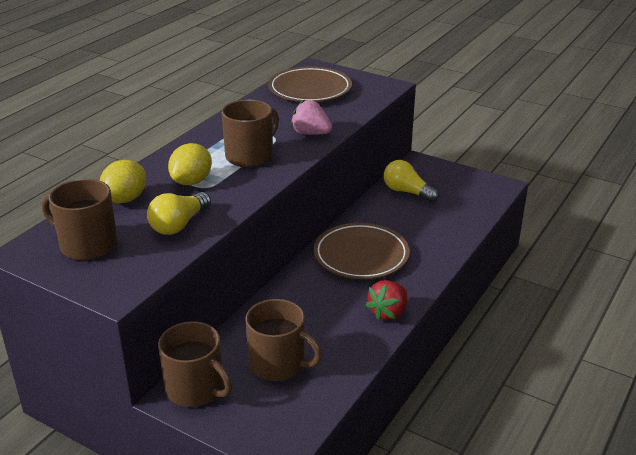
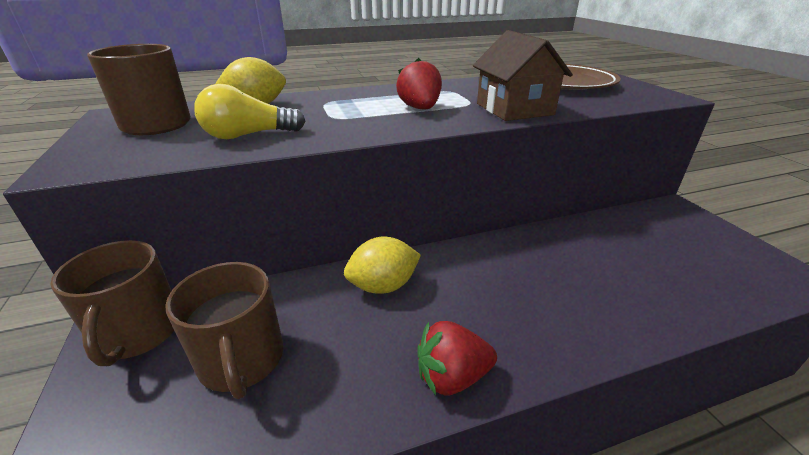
camera: 40 degrees right, 0 degrees up
(192, 181) = (331, 110): yellow lemon -> yellow lemon (383, 286)
(250, 156) = (420, 109): brown mug -> red strawberry
(311, 133) = (514, 109): pink strawberry -> brown house
(361, 255) = (499, 277): brown plate -> none
(407, 192) = (632, 232): yellow light bulb -> none

